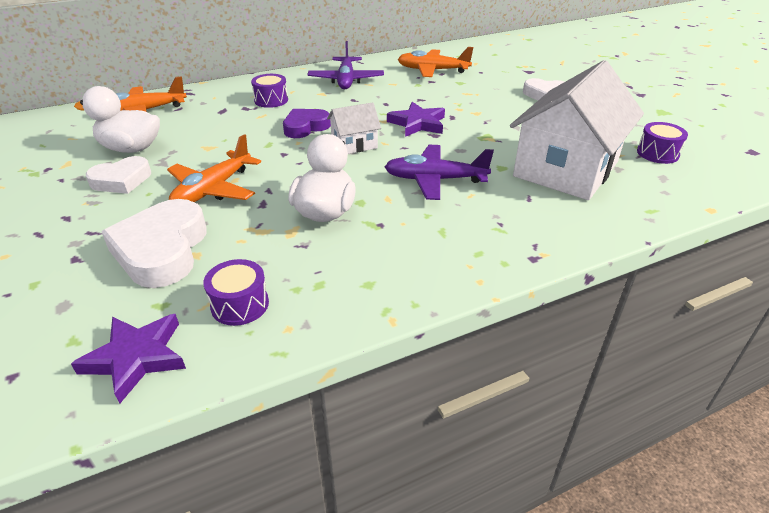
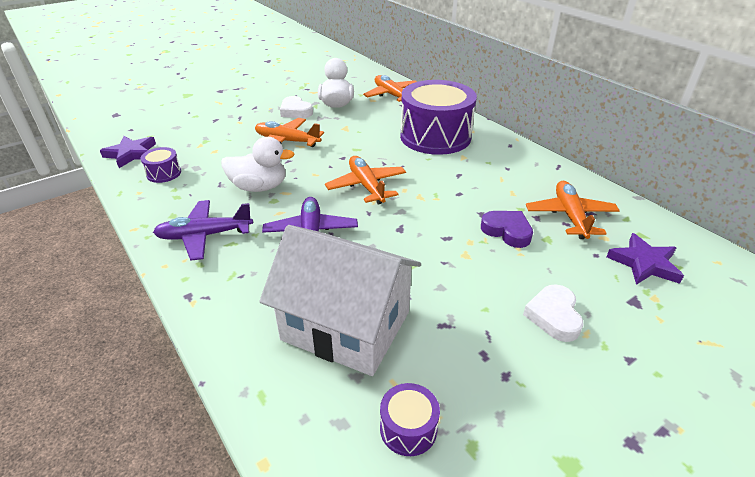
camera: 80 degrees right, 0 degrees up
(162, 250) = (220, 140): white heart -> none
(271, 100) = (435, 136): purple drum -> purple drum, size x2.40
(305, 127) = (390, 159): purple heart -> purple heart (507, 231)
(346, 80) = (502, 165): purple plane -> purple plane (204, 235)
(354, 144) = (366, 186): white house -> orange plane
(418, 123) = (421, 216): purple star -> purple star (644, 263)

